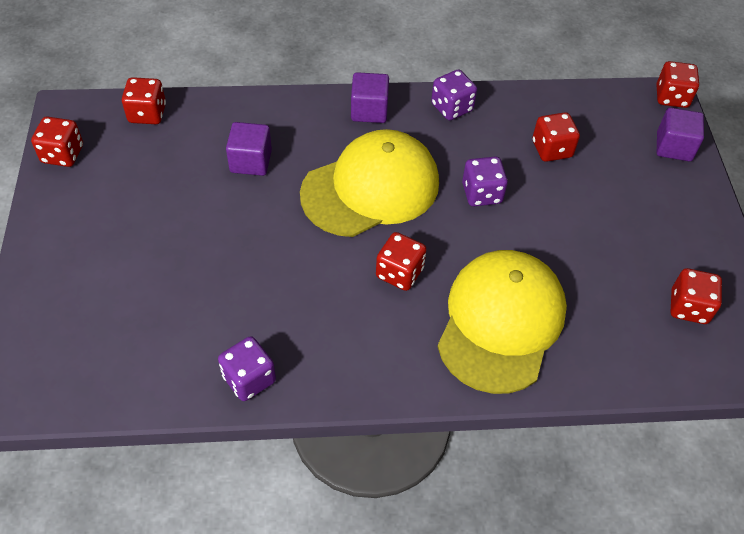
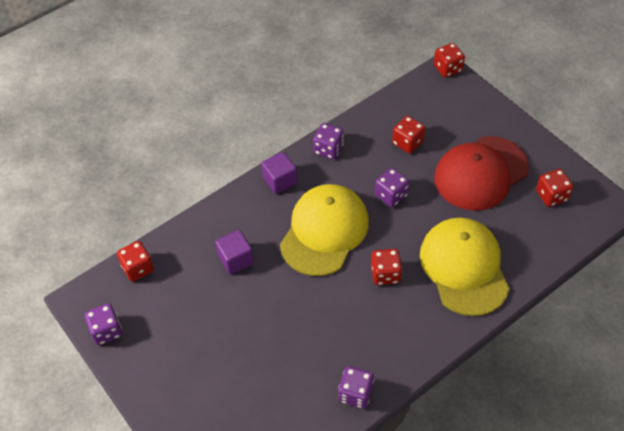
camera: 30 degrees left, 0 degrees up
(62, 154) = (107, 331): red dice -> purple dice
(615, 230) = (481, 173): none -> red cap
(674, 147) = (472, 101): purple cube -> none

